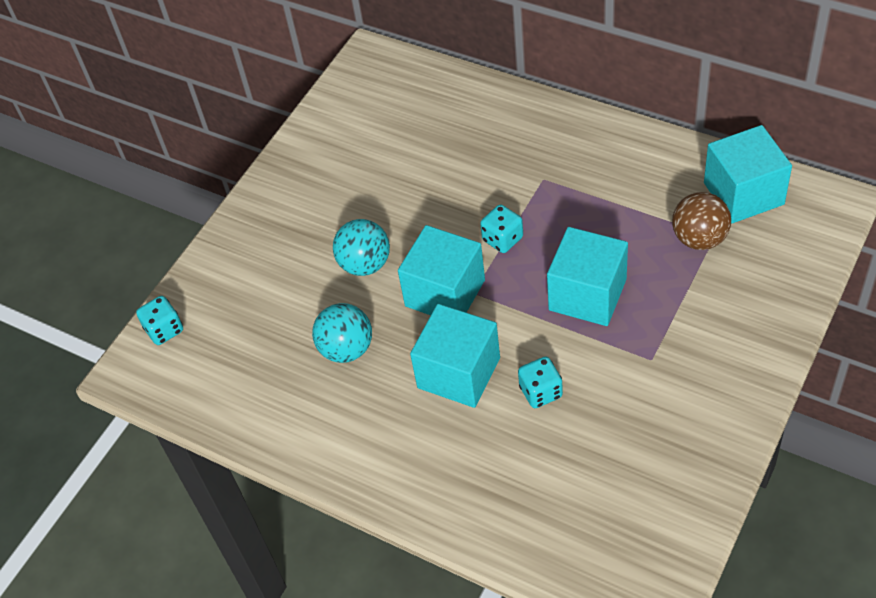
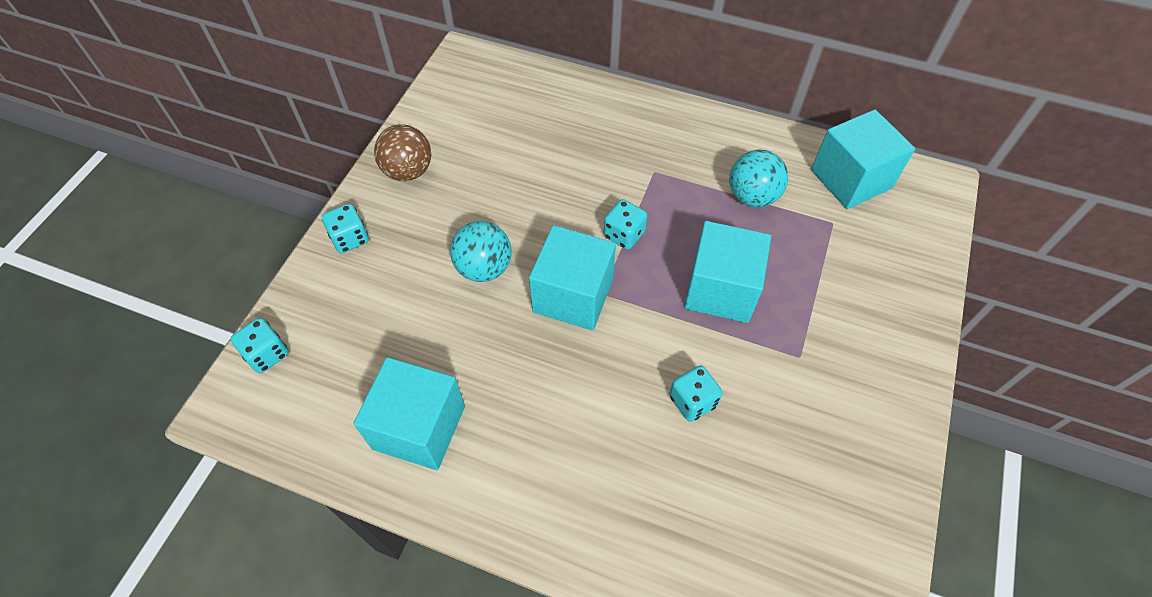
camera: 15 degrees left, 5 degrees up
(244, 232) = (350, 238): none -> turquoise dice
(346, 349) = (475, 364): turquoise ball -> turquoise ball (752, 196)
(458, 373) = (601, 385): turquoise cube -> turquoise cube (419, 427)
(699, 238) = (819, 226): brown ball -> brown ball (408, 171)

